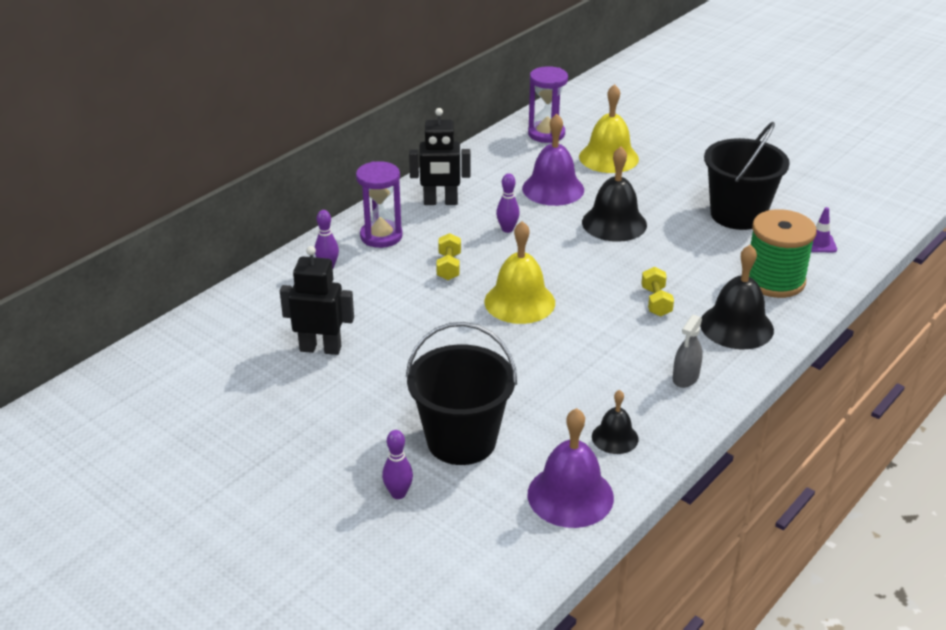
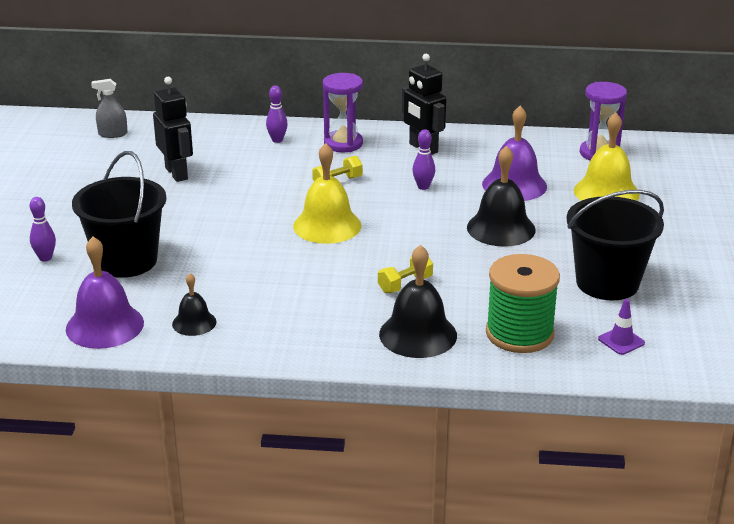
camera: 55 degrees right, 5 degrees down
(685, 377) = (310, 331): grey spray bottle -> grey spray bottle (113, 134)

